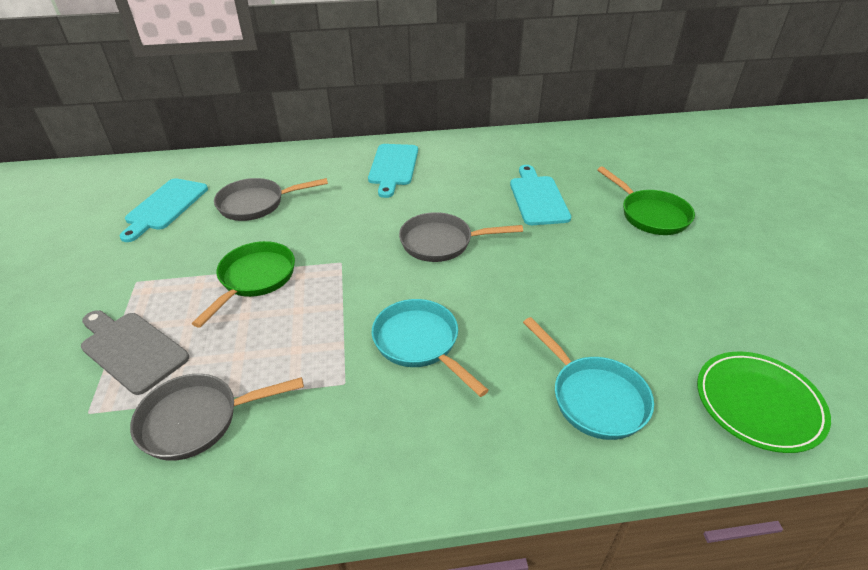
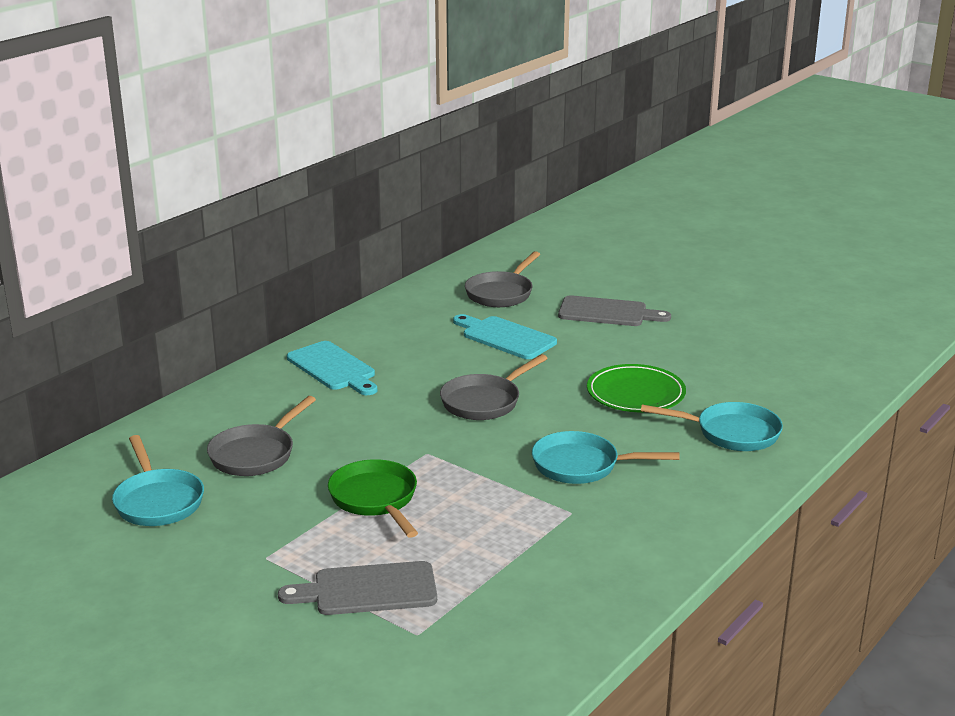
camera: 45 degrees left, 15 degrees down
(165, 206) = (158, 501): turquoise cutting board -> turquoise pan
(197, 420) = (509, 587): grey pan -> grey pan (501, 293)
(650, 215) = (607, 312): green pan -> grey cutting board
(758, 403) = (816, 389): green plate -> green plate (635, 393)

